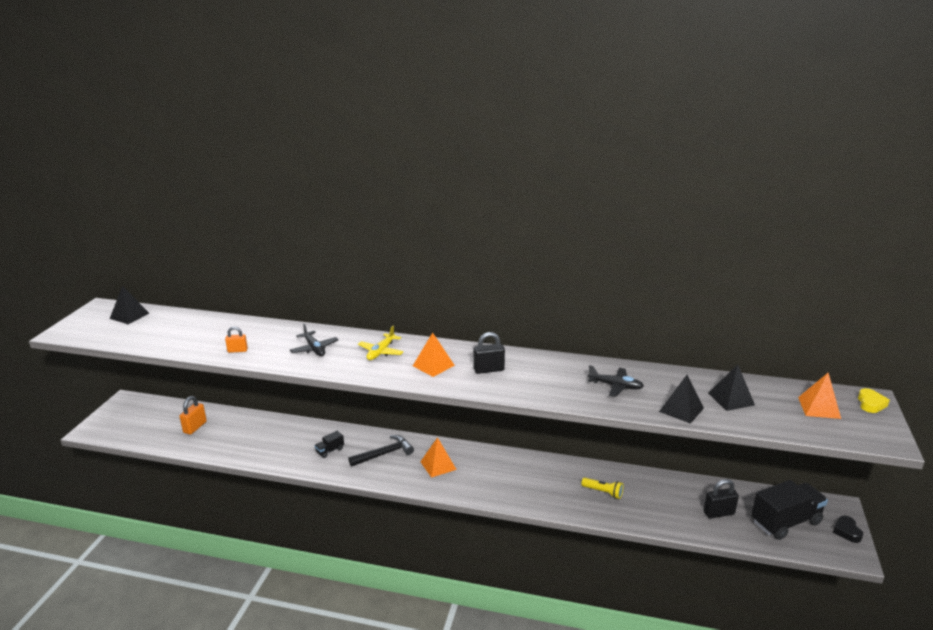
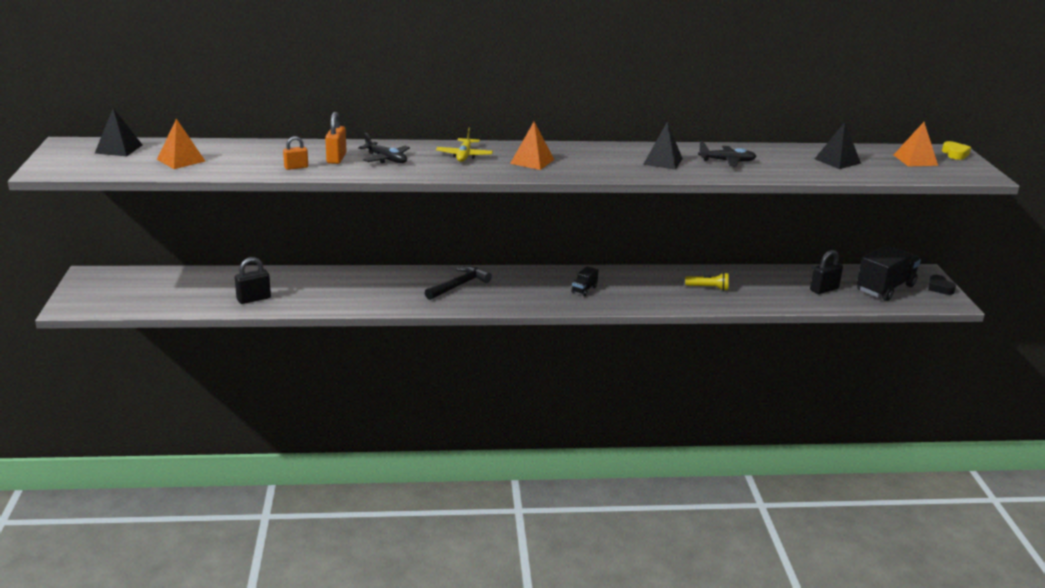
camera: 20 degrees left, 0 degrees up
(195, 427) = (209, 289): orange padlock -> orange padlock (336, 158)
(330, 451) = (394, 290): black truck -> black truck (584, 289)
(438, 465) = (525, 288): orange pyramid -> orange pyramid (181, 160)
(488, 370) = (592, 160): black padlock -> black padlock (254, 299)
(681, 409) = (800, 172): black pyramid -> black pyramid (663, 161)

